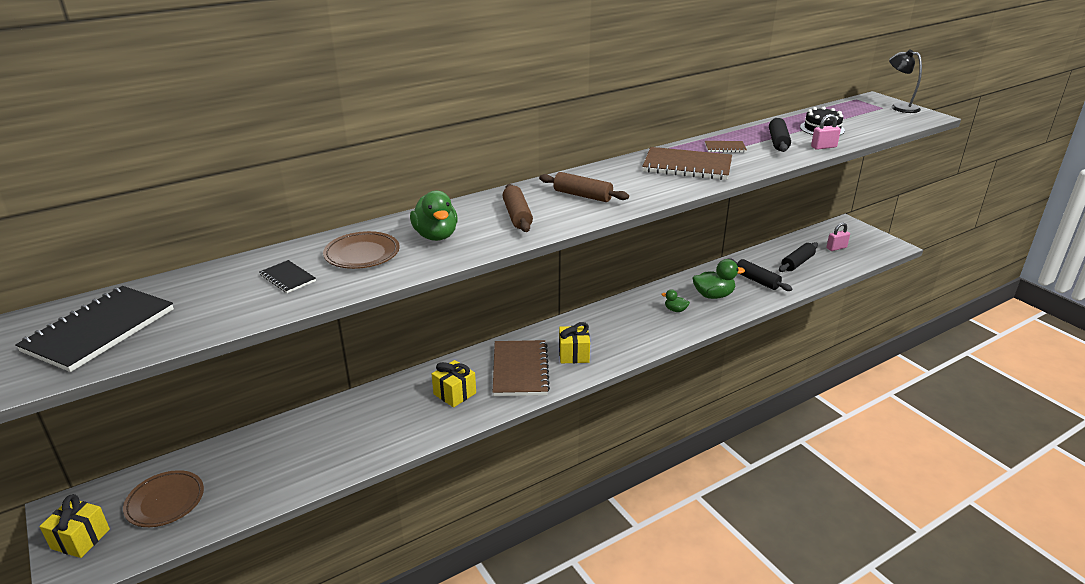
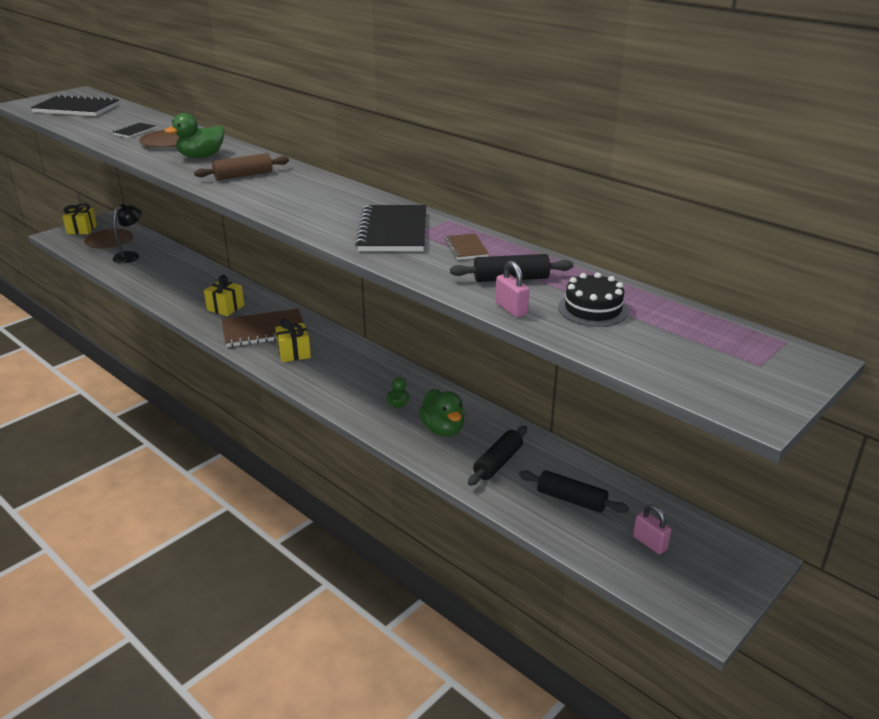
camera: 75 degrees right, 0 degrees up
(582, 195) = (294, 193): brown rolling pin -> none
(687, 166) = (393, 231): brown notebook -> black notebook
(899, 107) = (782, 382): black lamp -> black lamp (131, 255)

